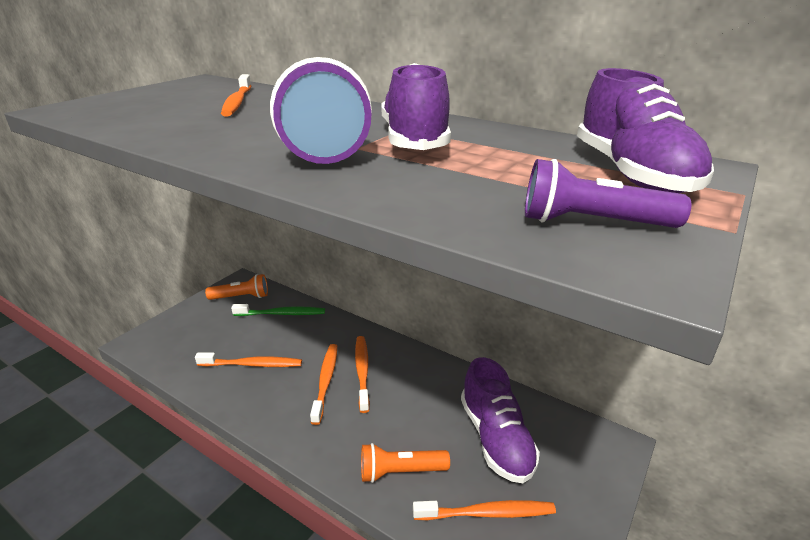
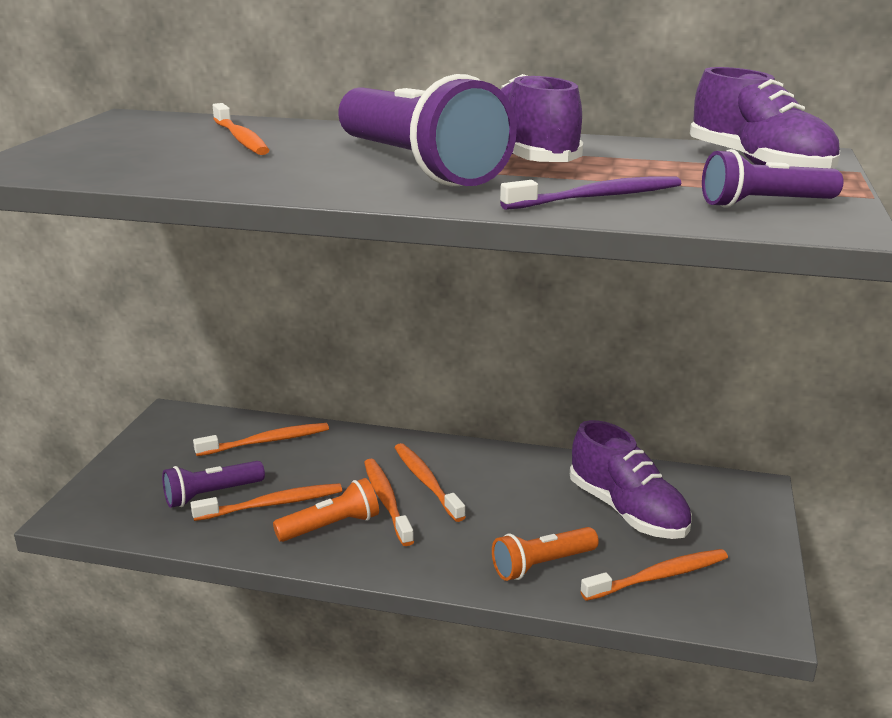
camera: 20 degrees left, 5 degrees down
(222, 347) = (211, 494): none -> purple flashlight
(241, 297) = (189, 433): orange flashlight -> orange flashlight (331, 526)
(282, 314) = (266, 441): green toothbrush -> orange toothbrush
(427, 190) = (597, 197): none -> purple toothbrush

